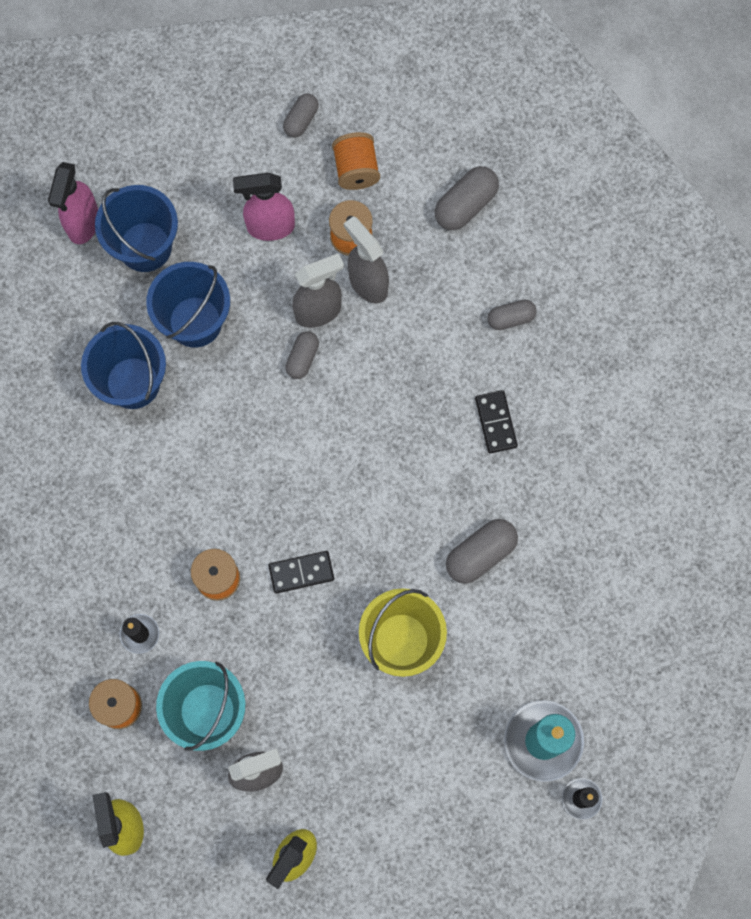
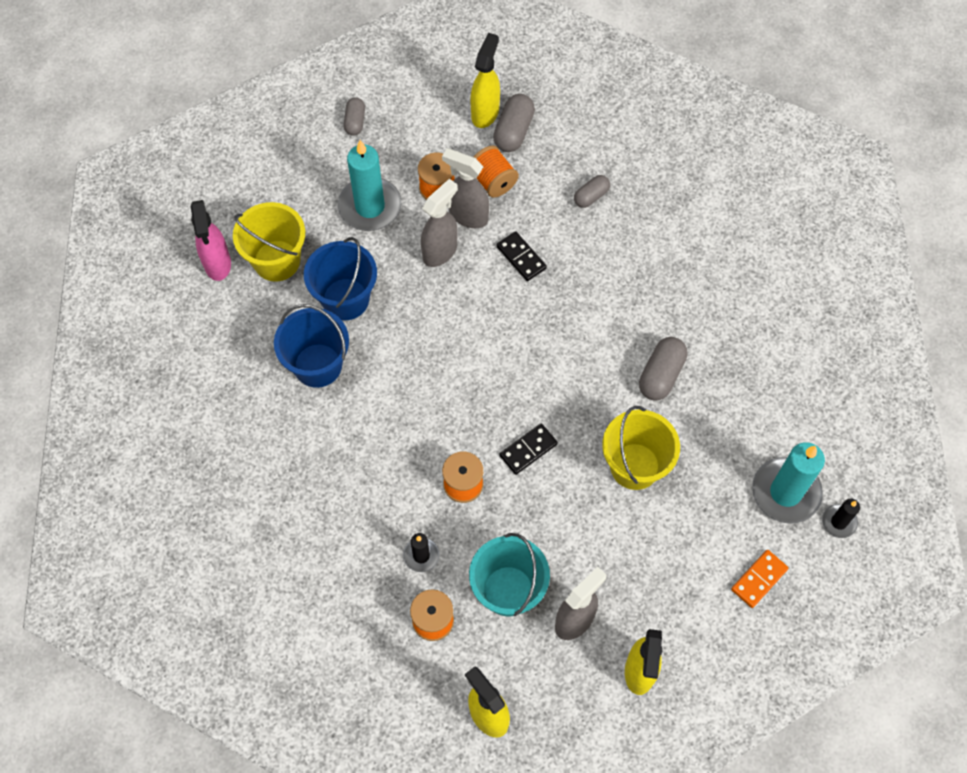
camera: 25 degrees left, 10 degrees down
(145, 247) = (277, 261): blue bucket -> yellow bucket
(270, 227) = (370, 206): pink spray bottle -> turquoise candle
(302, 358) = (445, 291): grey capsule -> none
(356, 169) = (416, 140): orange spool -> orange spool (493, 181)
(446, 169) = (485, 112): none -> yellow spray bottle
(465, 819) = (759, 579): none -> orange domino
(495, 422) = (620, 275): black domino -> black domino (521, 257)

